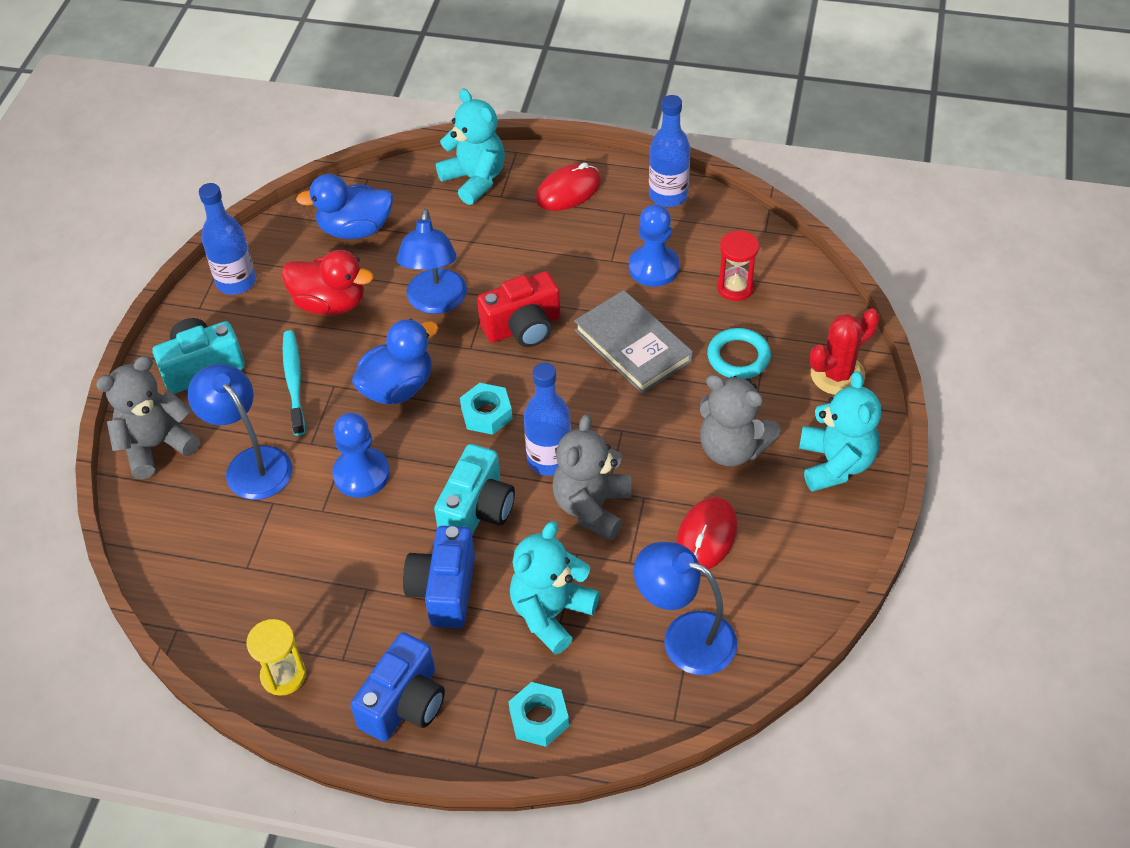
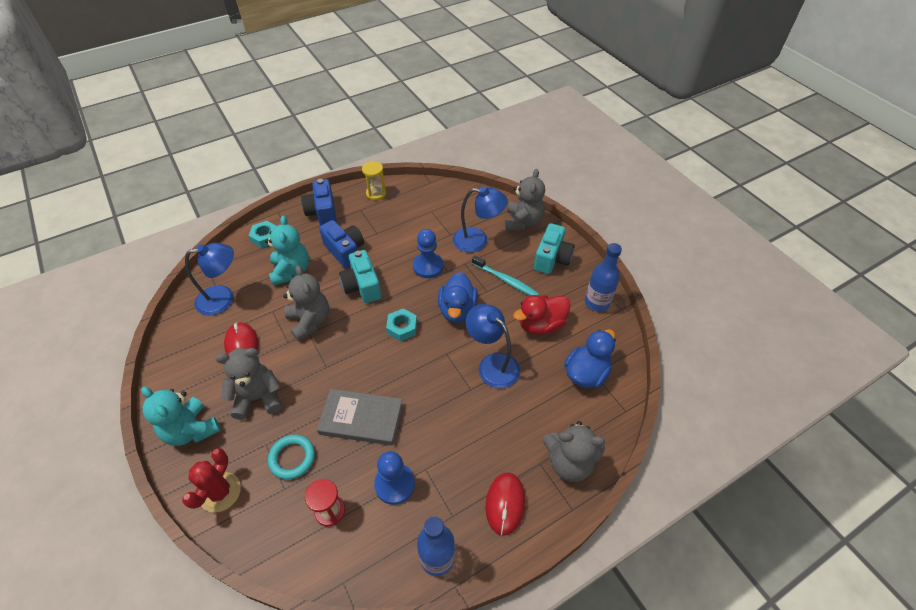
camera: 135 degrees right, 0 degrees up
(475, 180) = (569, 462): turquoise teddy bear -> grey teddy bear
(523, 327) = (432, 385): red camera -> none
(549, 459) = (350, 328): blue bottle -> none

